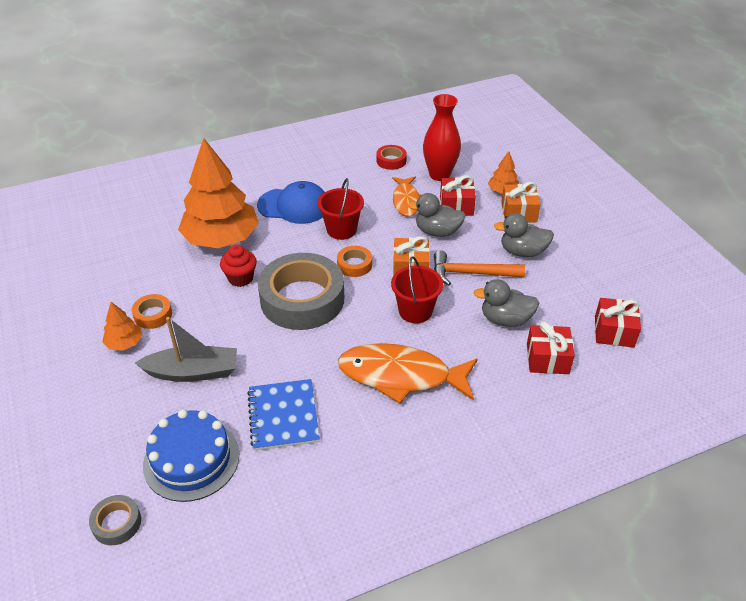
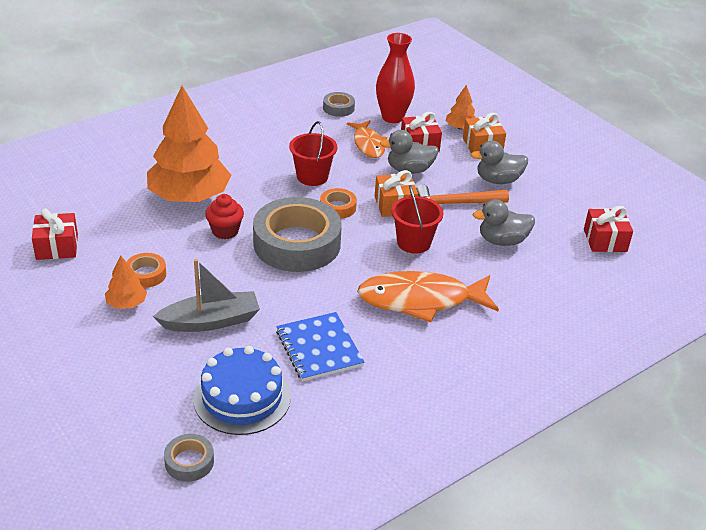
camera: 15 degrees left, 5 degrees down
(294, 206) = (254, 159): blue cap -> none
(391, 160) = (338, 108): red tape -> grey tape
(547, 358) = (552, 270): red gift -> red gift (57, 247)

